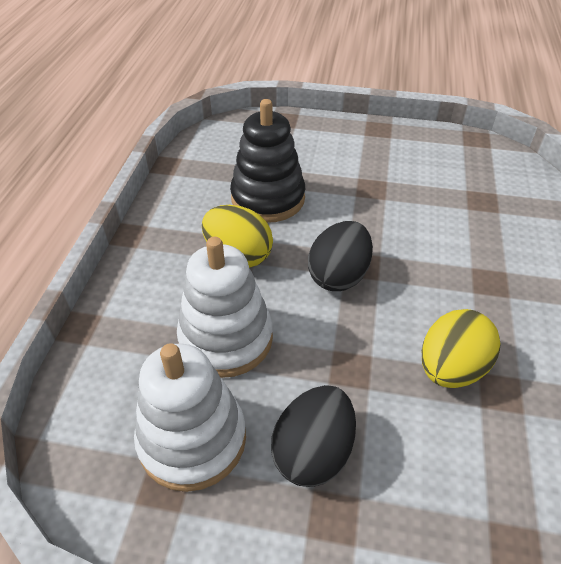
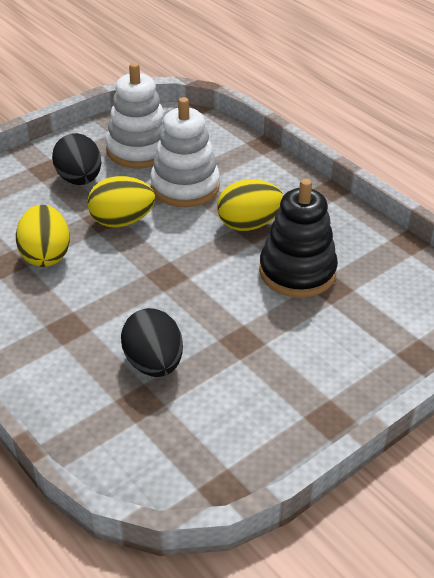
camera: 130 degrees right, 5 degrees down
(335, 348) = (122, 221): none -> yellow egg
(338, 276) = (172, 257): black egg -> black egg (154, 363)

